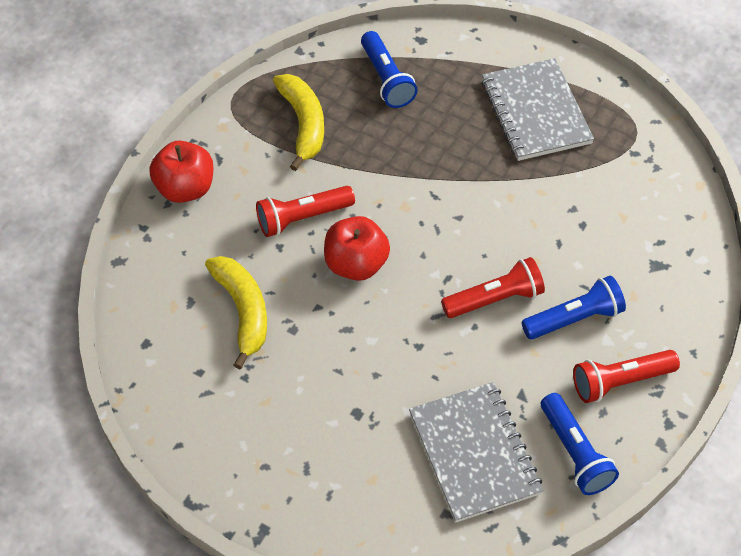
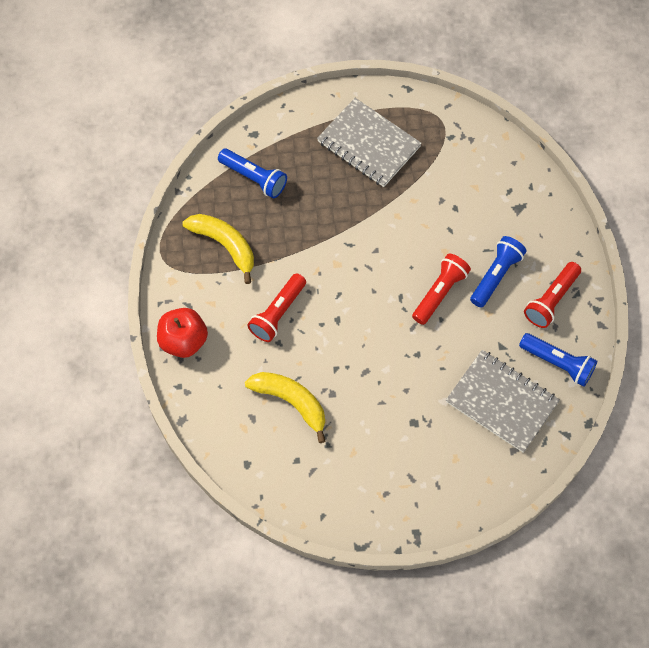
camera: 35 degrees left, 10 degrees up
(356, 264) = (337, 324): red apple -> none

